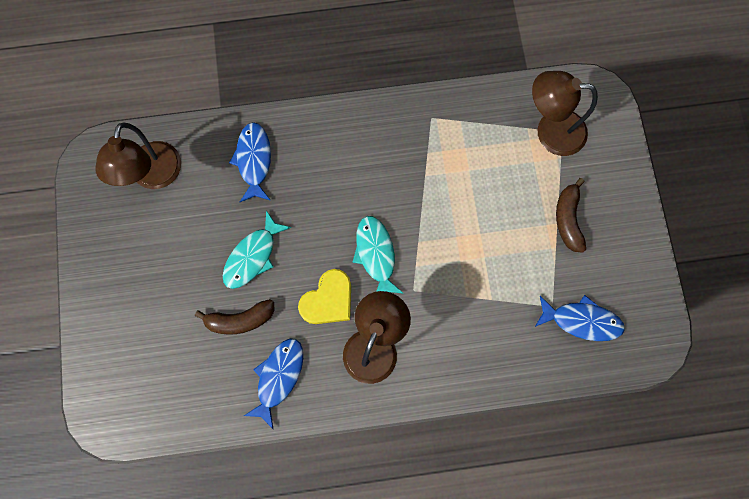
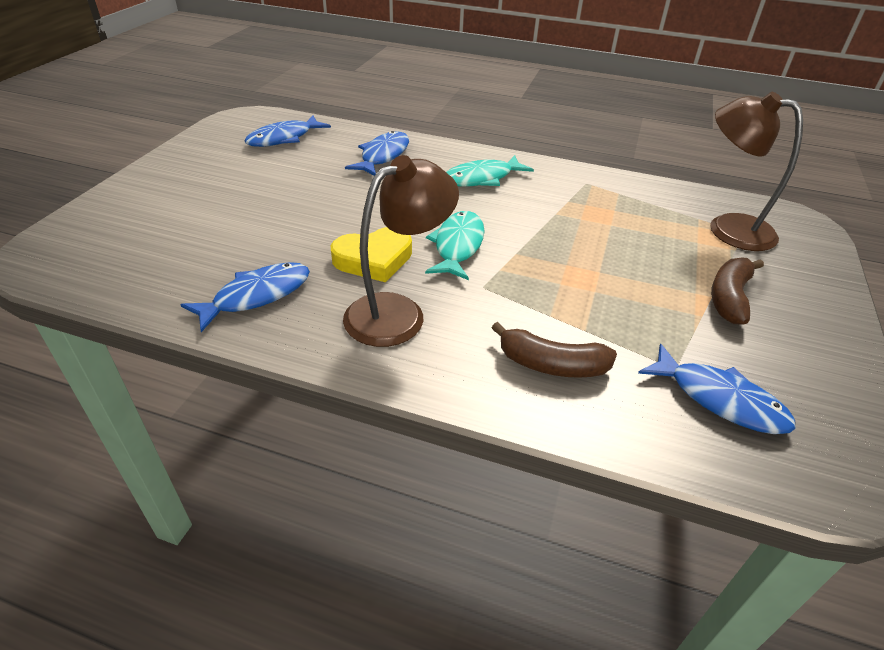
camera: 25 degrees right, 35 degrees down
(154, 176) = (284, 138): brown lamp -> blue fish
(240, 320) = (263, 240): brown banana -> brown banana (551, 364)
(253, 256) = (323, 205): turquoise fish -> turquoise fish (482, 178)

